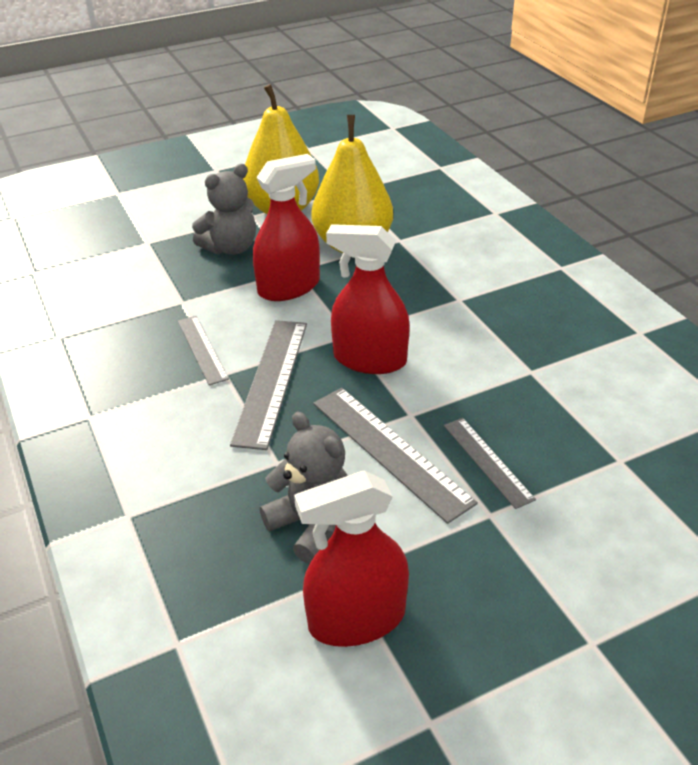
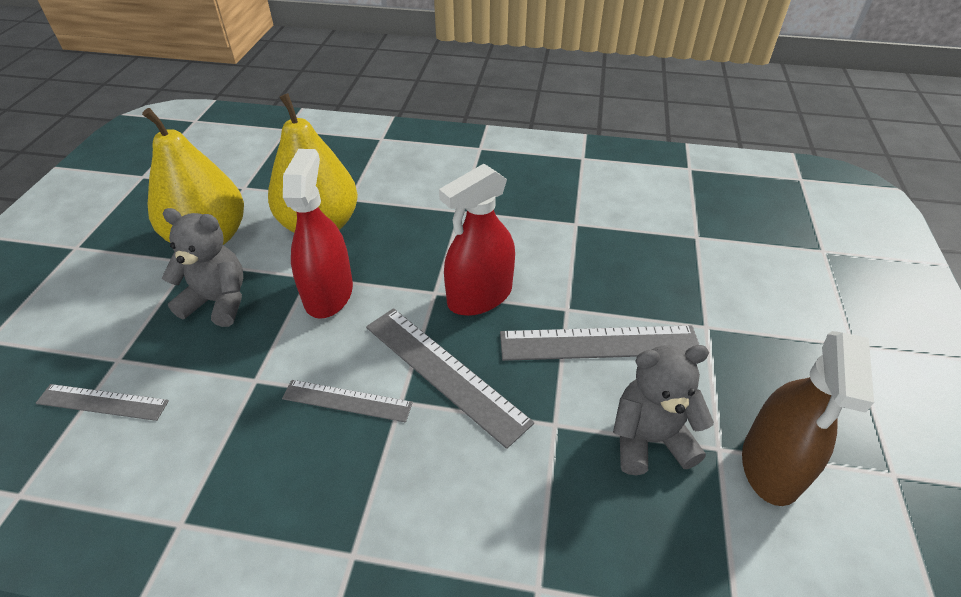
camera: 55 degrees left, 5 degrees up
(231, 248) = (218, 301): grey teddy bear -> grey teddy bear turned 75 degrees counterclockwise
(356, 619) = (771, 465): red spray bottle -> brown spray bottle
(487, 461) = (651, 297): grey ruler -> grey ruler (102, 402)

